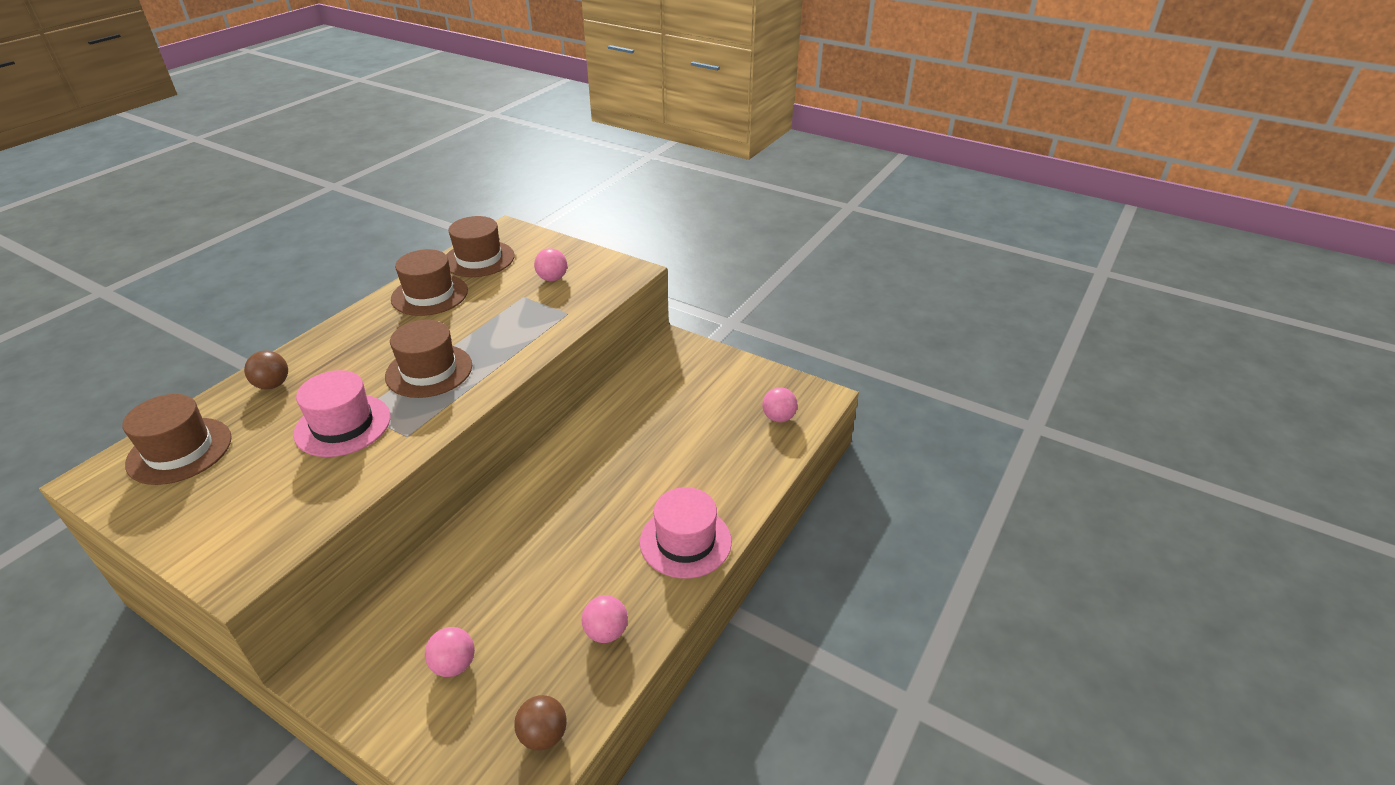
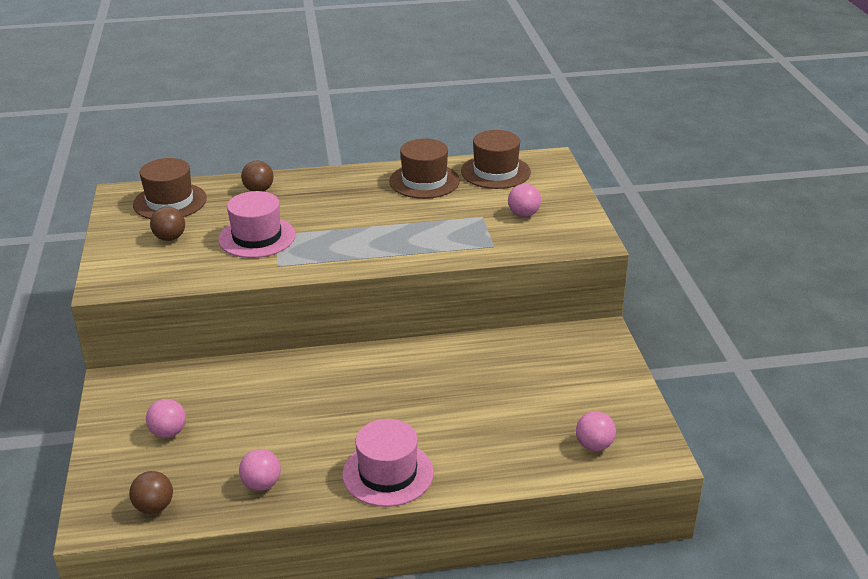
camera: 50 degrees right, 5 degrees down
(241, 483) = (170, 238): none -> brown ball
(429, 371) = (348, 233): brown hat -> none

